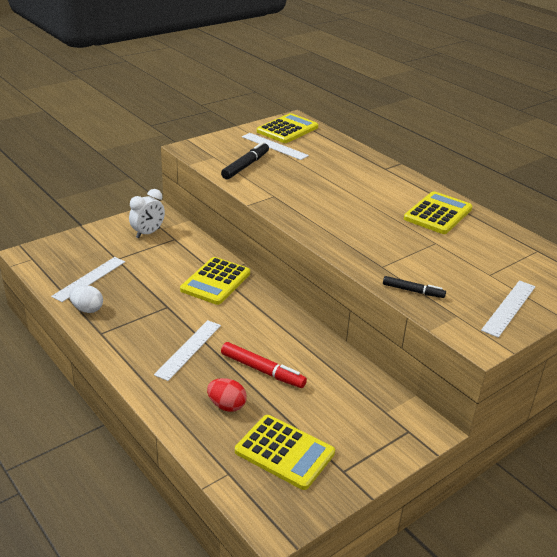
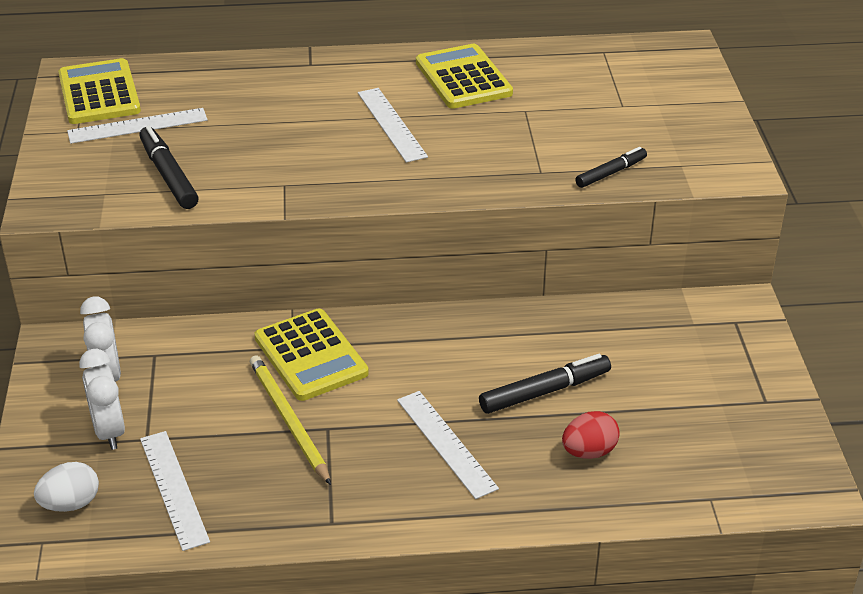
camera: 55 degrees left, 5 degrees up
(87, 309) = (256, 518): white egg -> white egg (71, 504)
(113, 247) = (109, 431): none -> white clock
(162, 293) = (288, 420): none -> yellow pencil
(262, 370) = (544, 391): red marker -> black marker
(284, 452) = (706, 435): yellow calculator -> none
(509, 308) = (694, 124): white ruler -> white ruler (391, 124)

